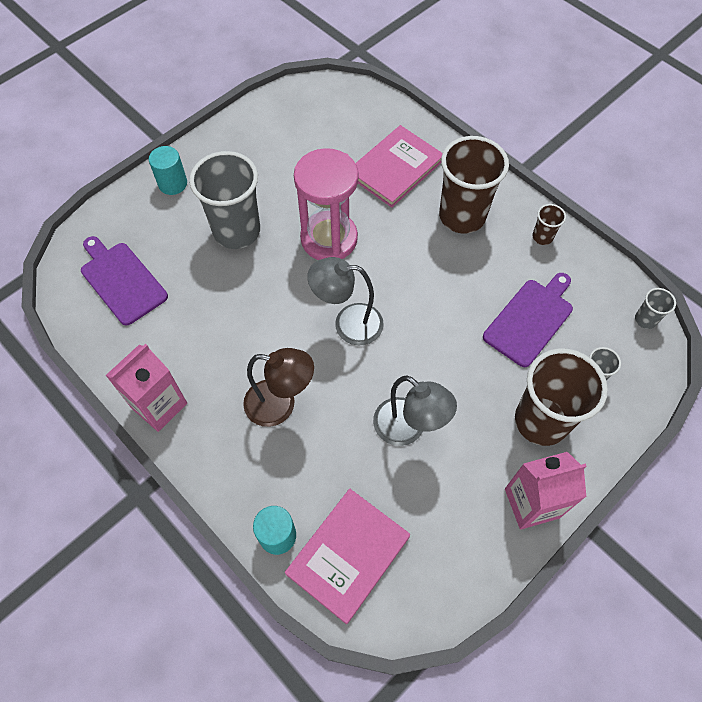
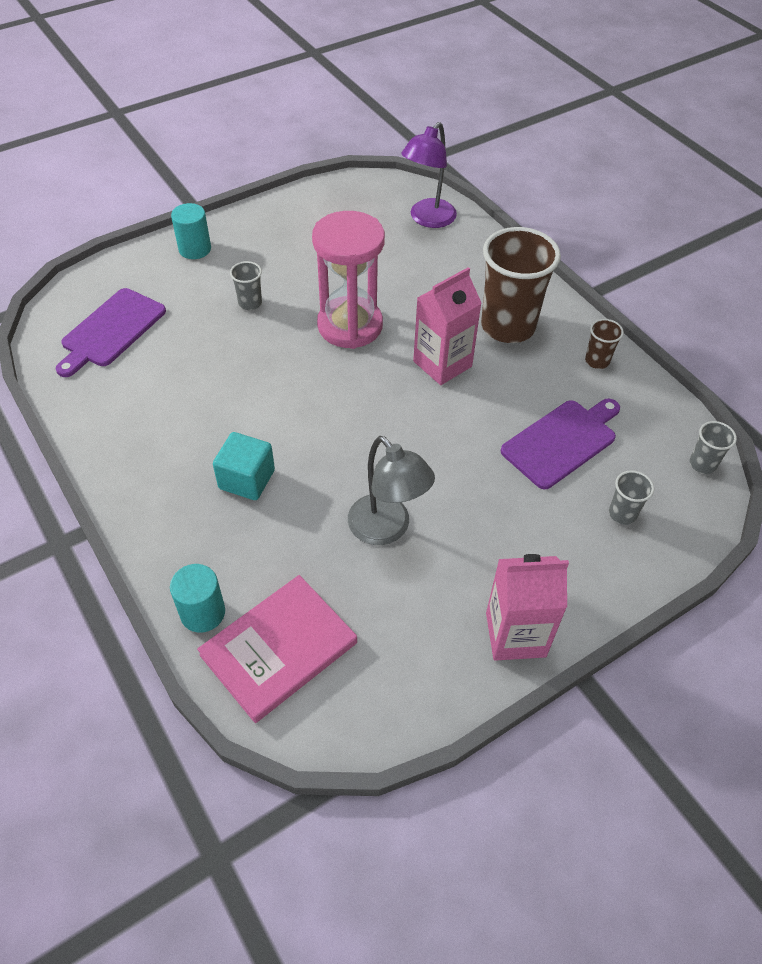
camera: 10 degrees right, 10 degrees down
(122, 280) = (111, 330): purple cutting board -> purple cutting board turned 120 degrees counterclockwise
(159, 405) = (111, 457): pink carton -> pink carton (442, 364)
(237, 231) = (250, 303): grey cup -> grey cup, size x0.44
(280, 405) = (247, 479): brown lamp -> turquoise cube
(348, 323) = (347, 411): grey lamp -> none
(369, 118) = (427, 219): none -> purple lamp
(395, 168) = (444, 270): pink book -> none
(541, 421) = (549, 548): brown cup -> none

